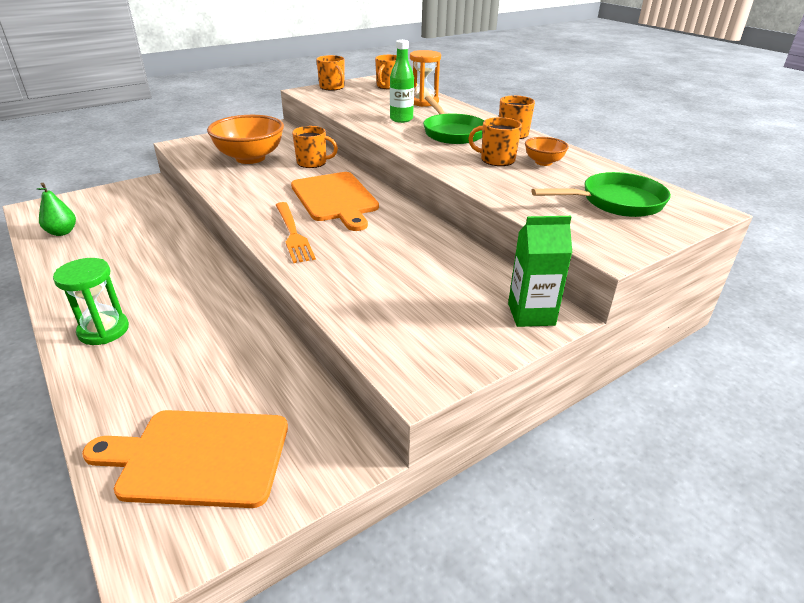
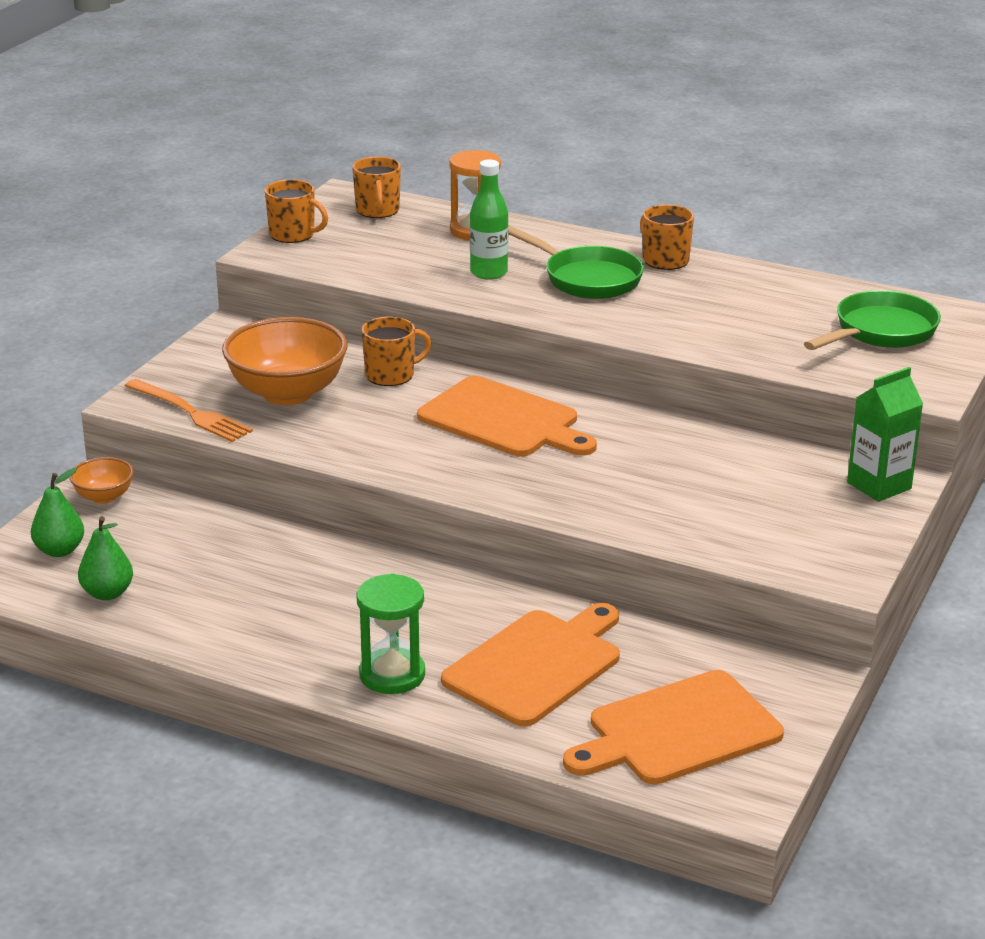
camera: 30 degrees left, 5 degrees down
(80, 206) = (59, 550): none -> green pear
(187, 359) = (537, 665): none -> orange cutting board
(293, 234) = (520, 481): orange fork -> orange fork (190, 413)
(496, 160) = (693, 308): orange mug -> none
(543, 162) = (750, 297): orange bowl -> orange bowl (104, 497)

